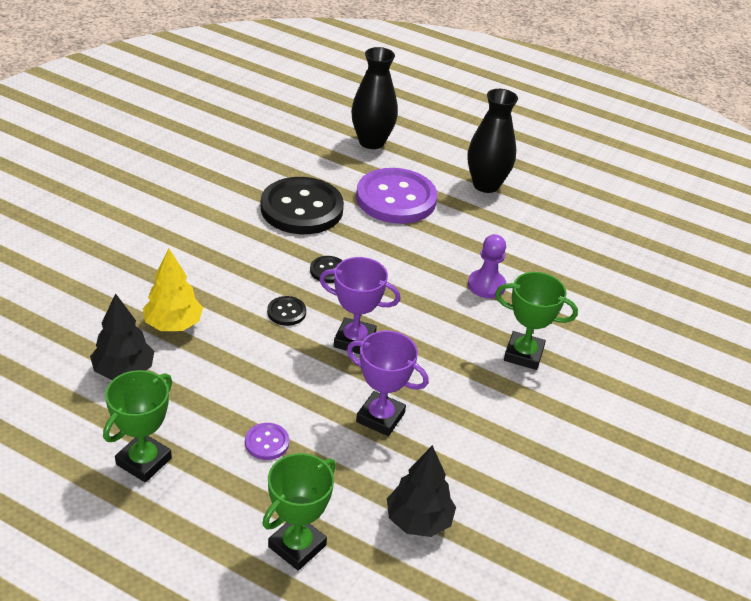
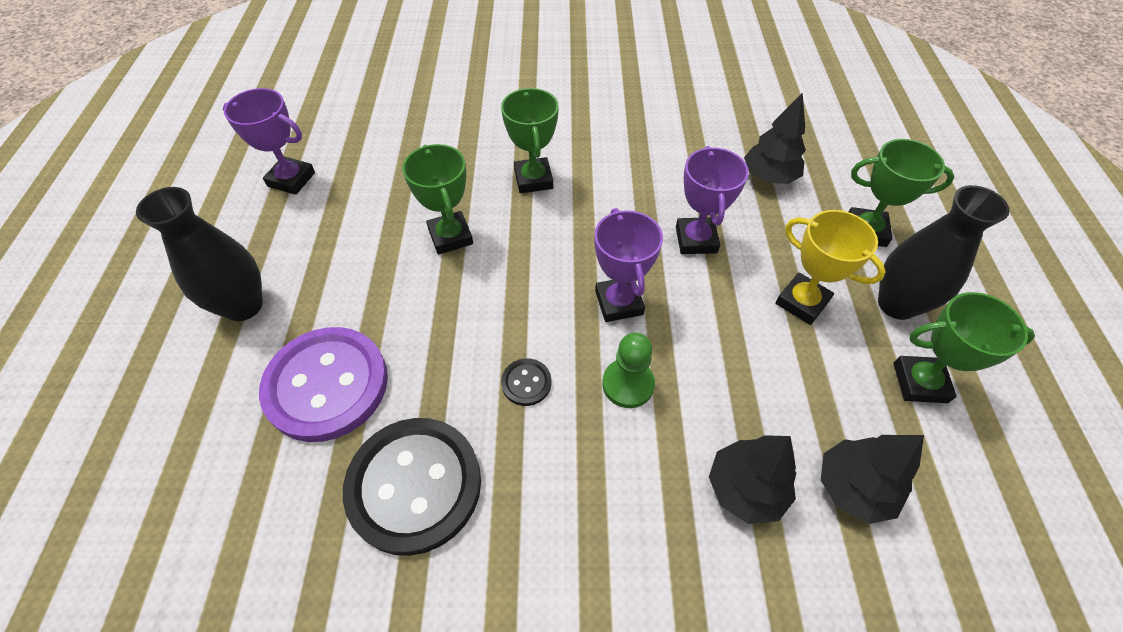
camera: 115 degrees left, 15 degrees up
(173, 324) = (745, 488): yellow tree -> black tree
(267, 442) = (802, 302): purple button -> yellow trophy
(286, 312) = (628, 384): black button -> green pawn
(371, 142) = (178, 489): black vase -> black vase (897, 304)
(486, 285) = (450, 236): purple pawn -> green trophy
(605, 231) = (291, 179): none -> purple trophy

